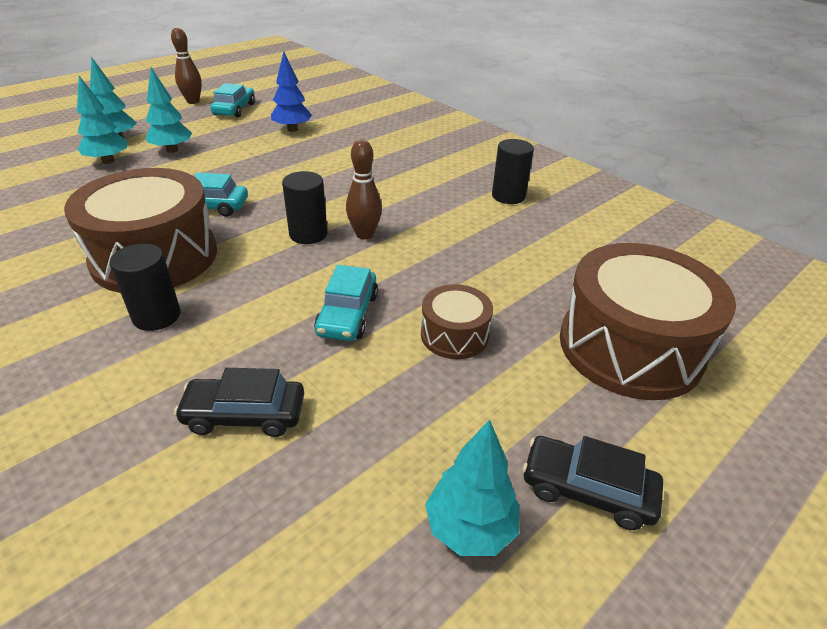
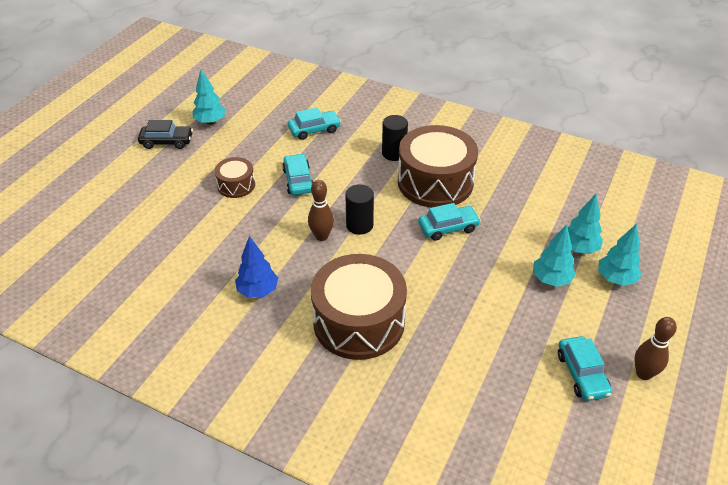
camera: 160 degrees right, 5 degrees up
(245, 415) = (314, 130): black car -> turquoise car
(292, 129) = (483, 354): blue tree -> blue tree (258, 291)
(508, 196) = (225, 315): black cylinder -> none
(630, 347) = (138, 204): brown drum -> brown drum (359, 322)

